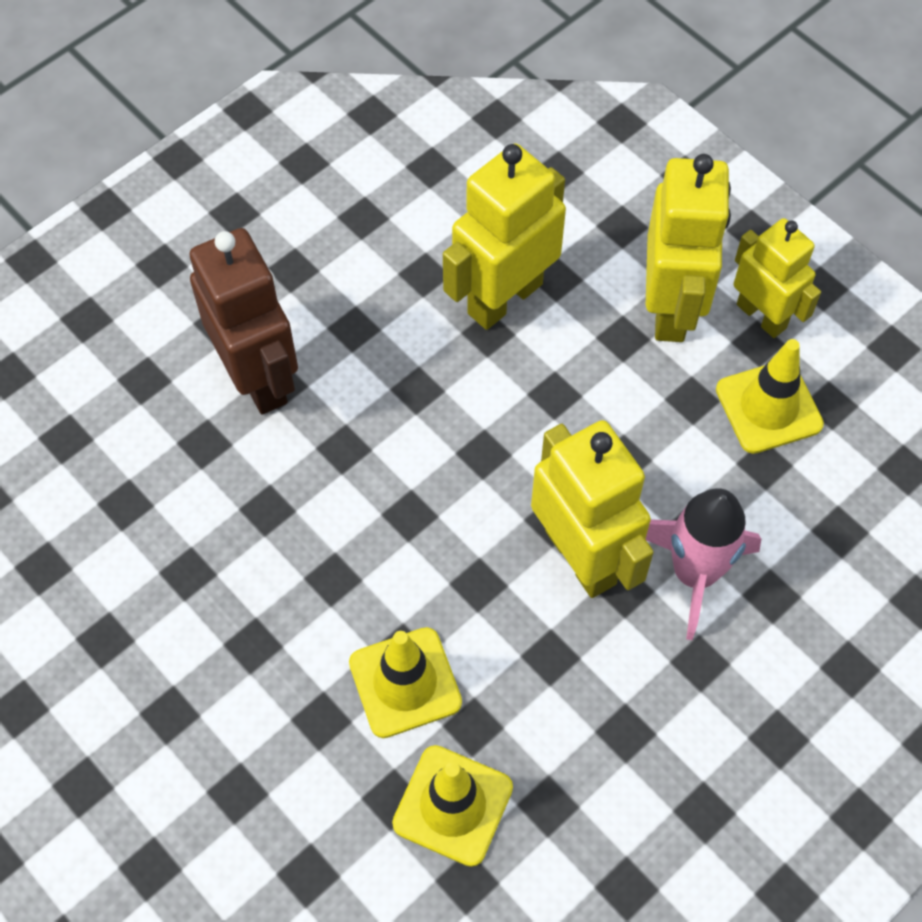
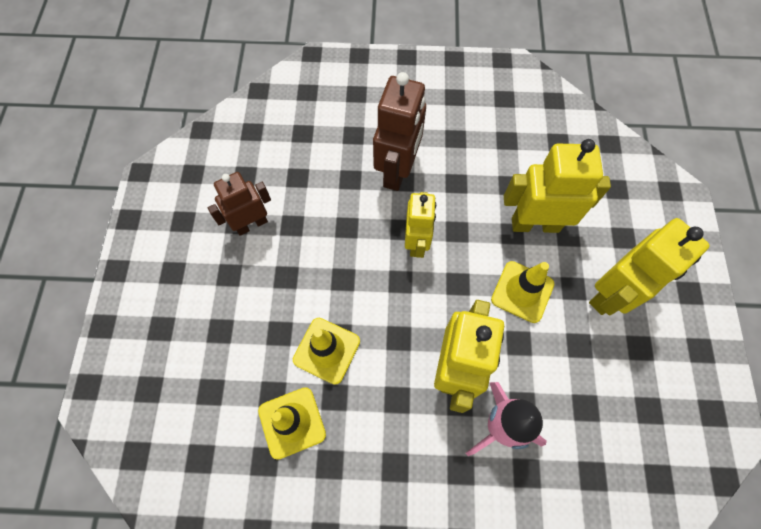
camera: 45 degrees right, 5 degrees up
(128, 622) = (251, 224): none -> brown robot
(761, 316) = (654, 336): yellow robot -> yellow robot (416, 242)
(768, 407) = (615, 383): yellow traffic cone -> yellow traffic cone (522, 292)

